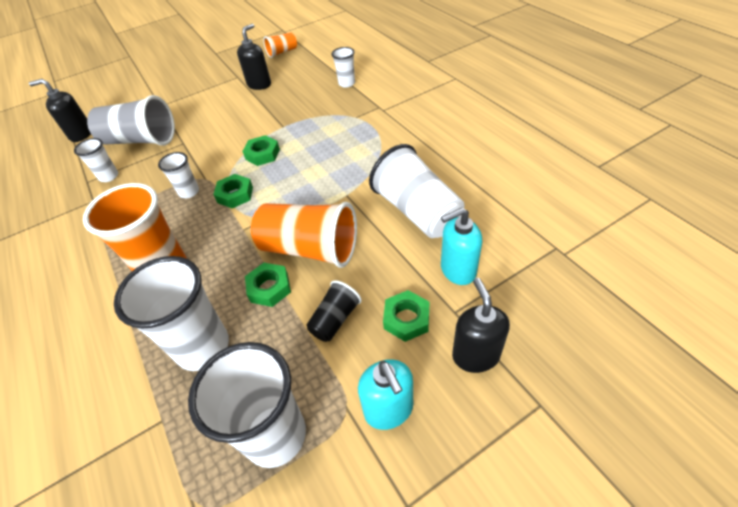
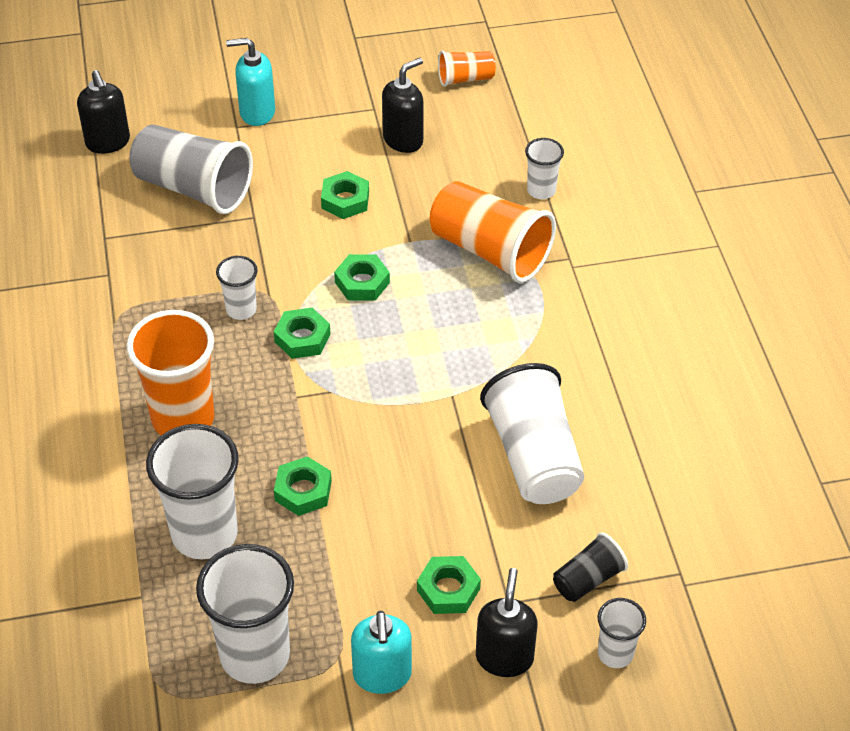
camera: 15 degrees right, 0 degrees up
(81, 134) = (108, 142): black soap dispenser -> black soap dispenser turned 135 degrees counterclockwise
(109, 176) = (136, 240): white cup -> white cup (615, 653)
(236, 119) = (345, 200): none -> green nut
(310, 249) = (372, 457): orange cup -> orange cup (490, 251)
(335, 319) = (366, 559): black cup -> black cup (588, 579)
(457, 270) = (540, 555): turquoise soap dispenser -> turquoise soap dispenser (257, 112)

